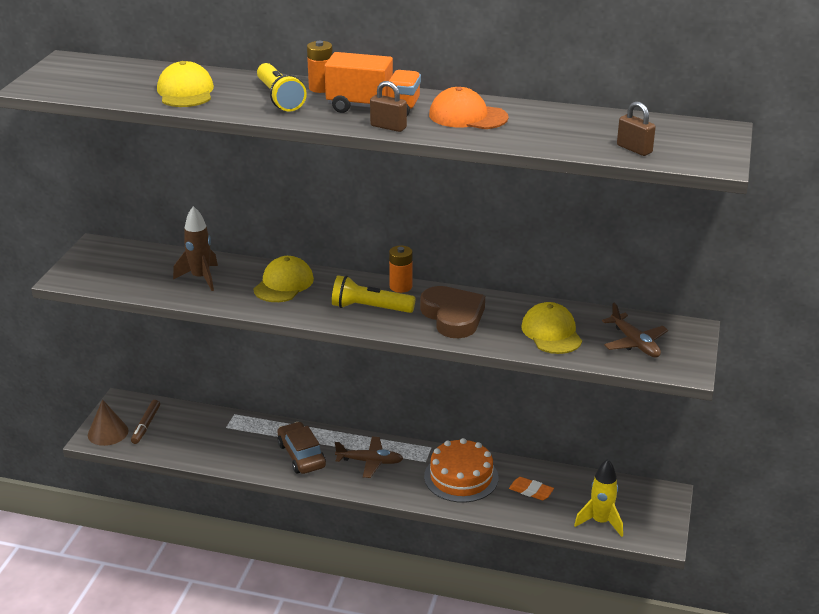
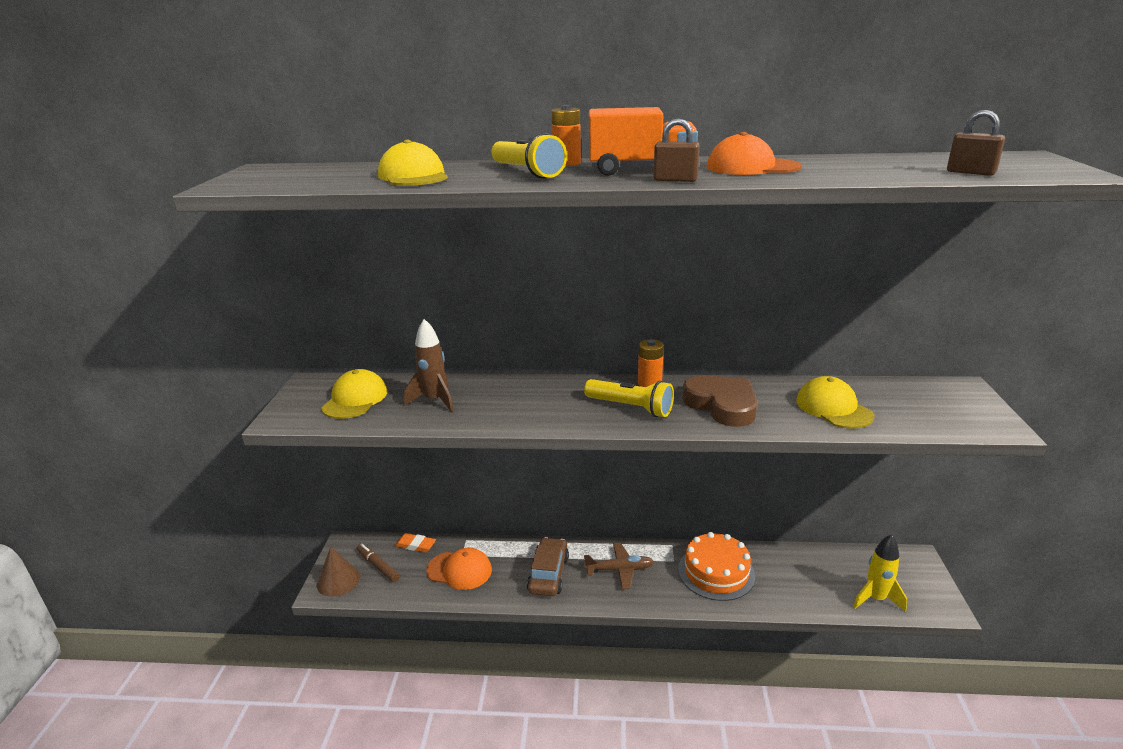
camera: 10 degrees left, 5 degrees down
(146, 425) = (378, 566): brown marker -> brown marker turned 135 degrees clockwise
(220, 440) = (459, 570): none -> orange cap
(283, 284) = (527, 395): yellow cap -> yellow cap (355, 399)
(301, 455) = (548, 574): brown car -> brown car turned 45 degrees clockwise
(370, 308) = (630, 408): yellow flashlight -> yellow flashlight turned 150 degrees counterclockwise
(531, 491) = (790, 576): orange eraser -> orange eraser (415, 545)
(634, 343) = (923, 407): brown plane -> none

